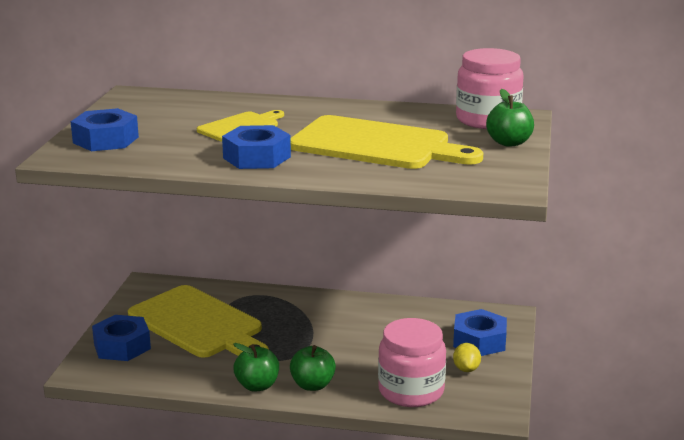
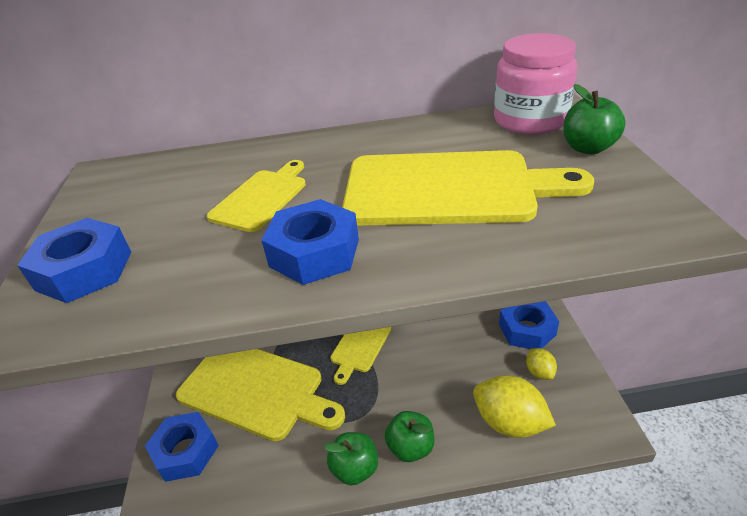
camera: 15 degrees left, 15 degrees up
(309, 318) = (360, 346): none -> yellow cutting board
(411, 391) = (509, 422): pink jar -> yellow lemon

